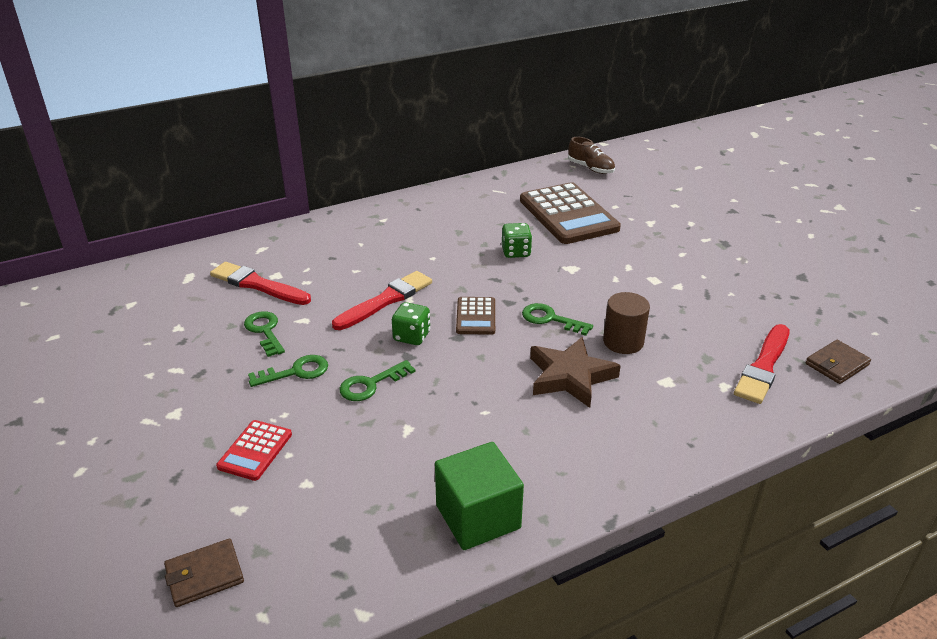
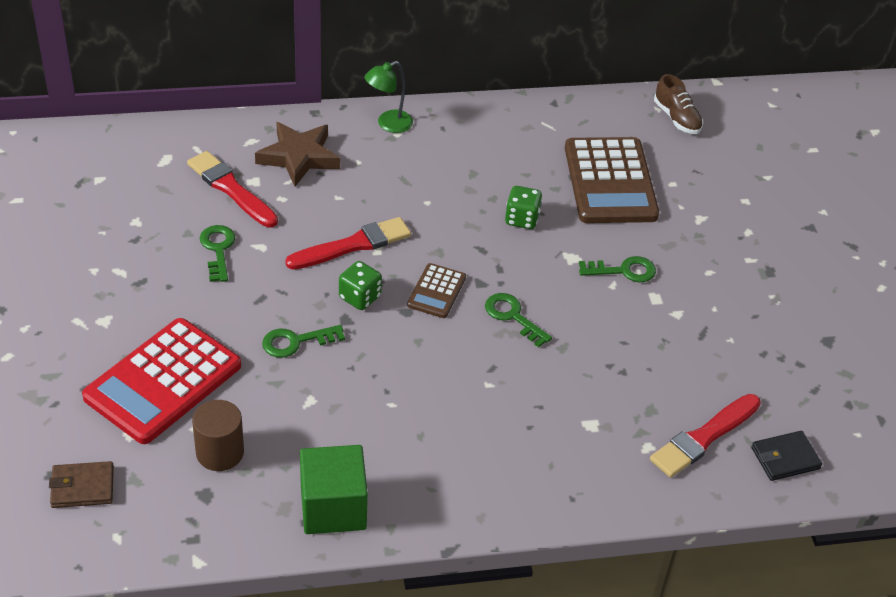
camera: 15 degrees right, 10 degrees up
(255, 450) = (163, 381): red calculator -> red calculator, size x2.03
(296, 372) = (230, 307): green key -> green key (623, 271)
(373, 215) = (388, 124): none -> green lamp
(570, 376) = (496, 390): brown star -> brown star (299, 157)
(623, 342) = (574, 366): brown cylinder -> brown cylinder (220, 452)
(837, 364) = (785, 458): brown wallet -> black wallet

